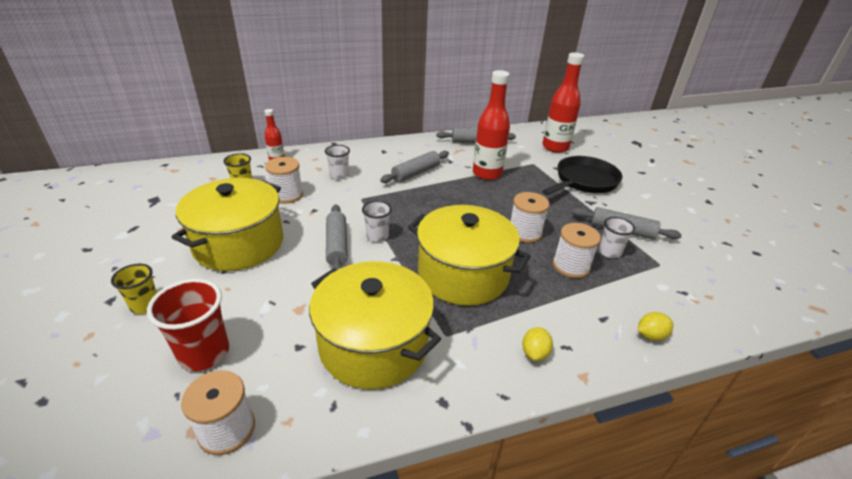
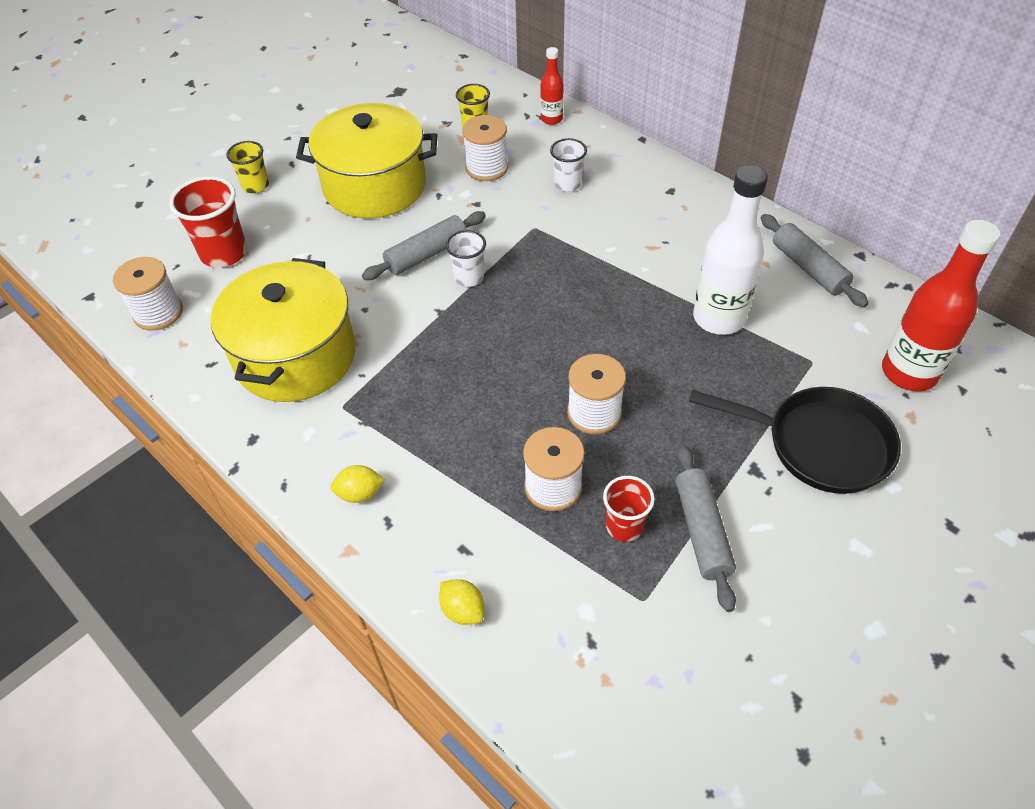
camera: 65 degrees right, 15 degrees up
(416, 173) = (643, 246): grey rolling pin -> none
(463, 274) = (453, 382): yellow pot -> none
(487, 173) = (718, 318): red bottle -> white bottle
(609, 252) = (624, 526): white cup -> red cup

